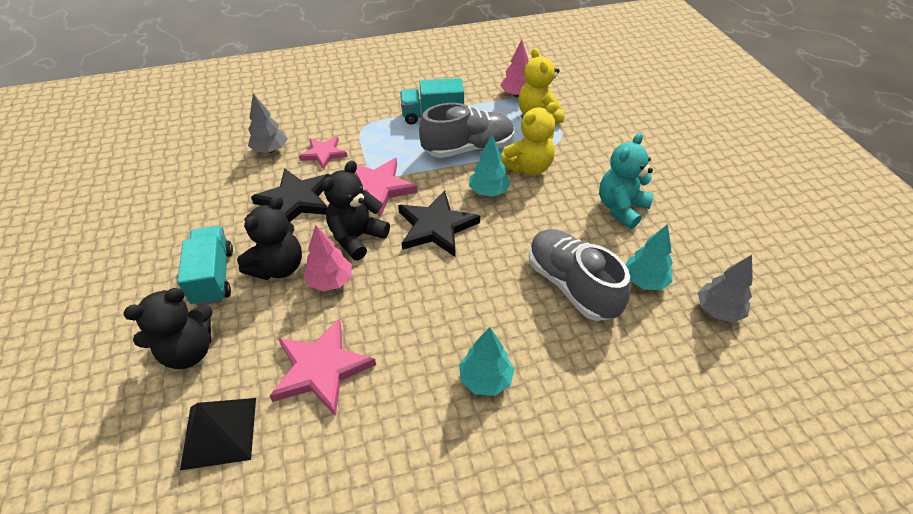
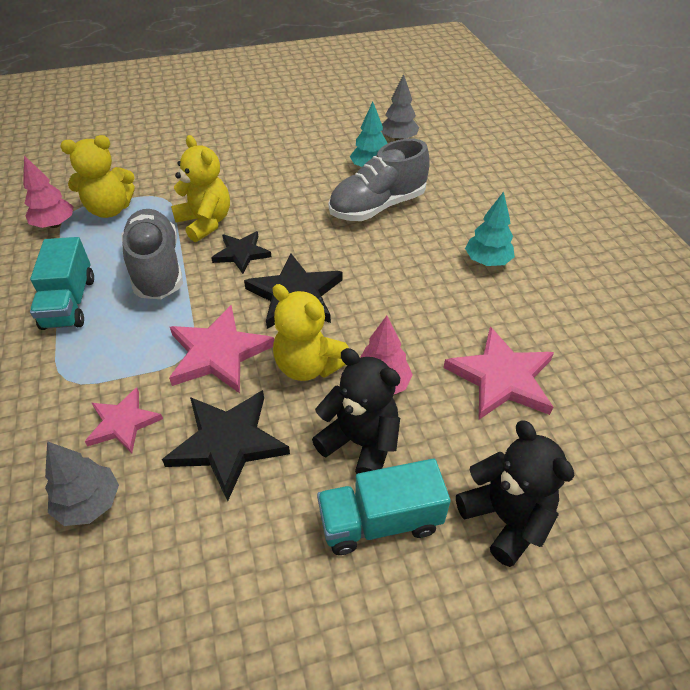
camera: 90 degrees left, 0 degrees up
(219, 432) = (597, 456): black pyramid -> none
(357, 237) = (309, 365): black teddy bear -> yellow teddy bear
(488, 192) = (241, 253): turquoise tree -> black star
(621, 208) = (280, 170): turquoise teddy bear -> none

